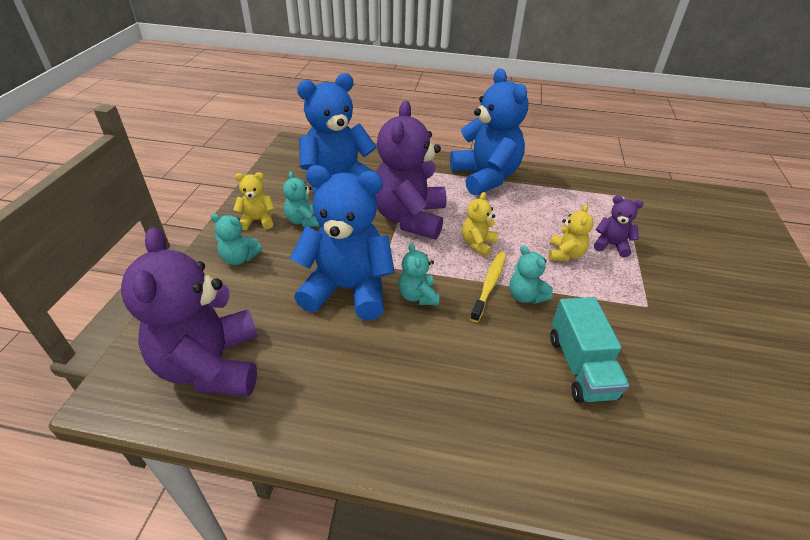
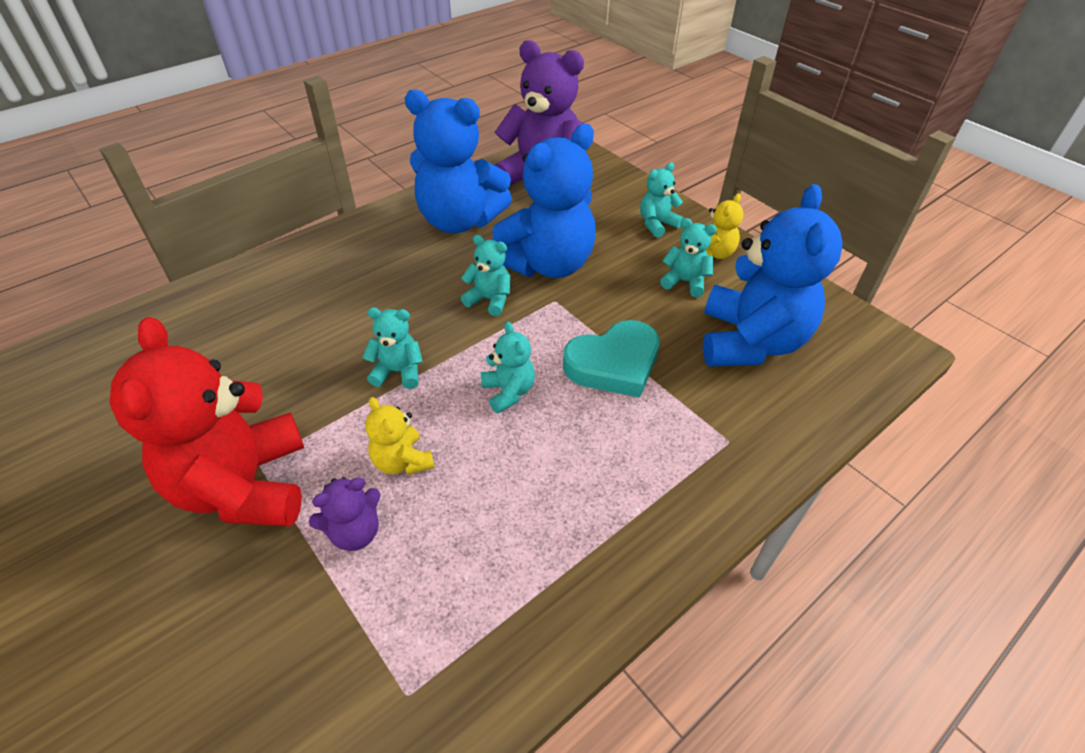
camera: 130 degrees right, 5 degrees up
(409, 218) = (614, 364): purple teddy bear -> turquoise heart
(477, 244) = (508, 392): yellow teddy bear -> turquoise teddy bear
(485, 177) = (641, 517): blue teddy bear -> blue teddy bear (459, 221)
(489, 285) = (443, 356): yellow toothbrush -> none
(580, 366) = (295, 345): turquoise truck -> none
(661, 299) = (244, 486): none -> red teddy bear

